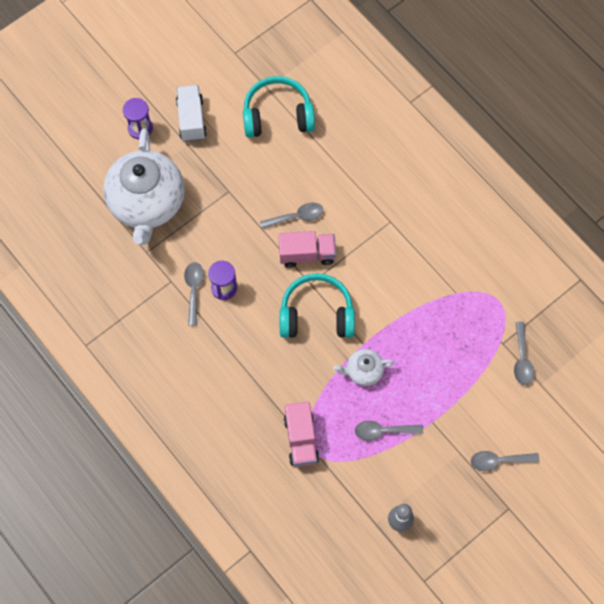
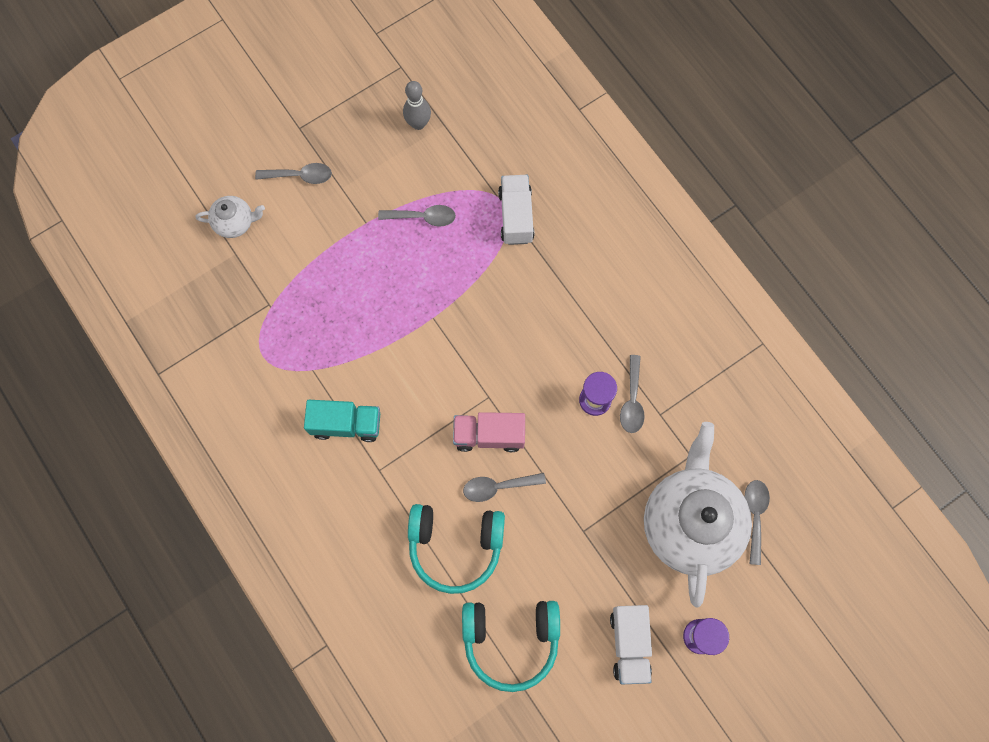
camera: 175 degrees left, 5 degrees up
(301, 439) = (516, 216): pink truck -> white truck
(316, 314) = (484, 357): turquoise headphones -> turquoise headphones (455, 546)
(363, 371) = (437, 285): white teapot -> white teapot (235, 223)
(421, 253) = (346, 424): none -> turquoise truck
(522, 359) = (250, 284): grey spoon -> grey spoon (755, 516)

